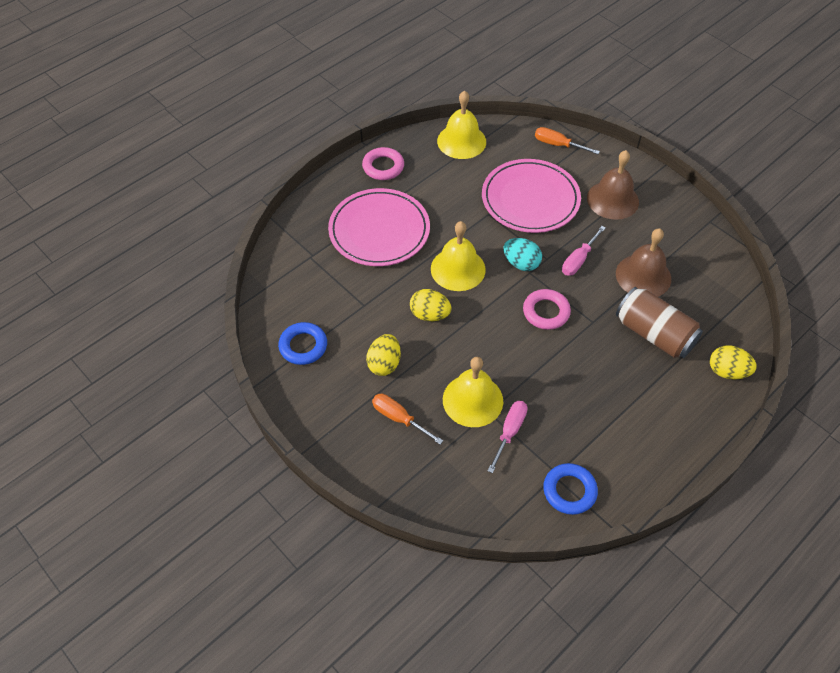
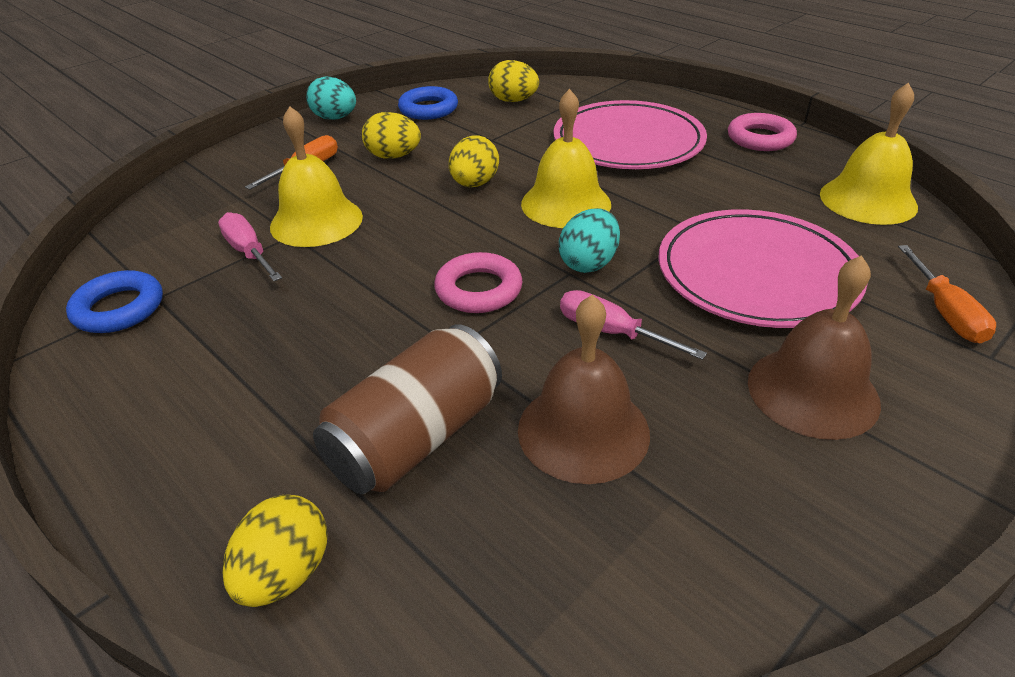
camera: 90 degrees right, 15 degrees down
(298, 290) = (513, 101): none -> yellow egg
(309, 411) = (335, 118): none -> turquoise egg
(509, 432) = (249, 252): pink screwdriver -> pink screwdriver turned 150 degrees counterclockwise
(558, 145) = (944, 312): orange screwdriver -> orange screwdriver turned 150 degrees clockwise

